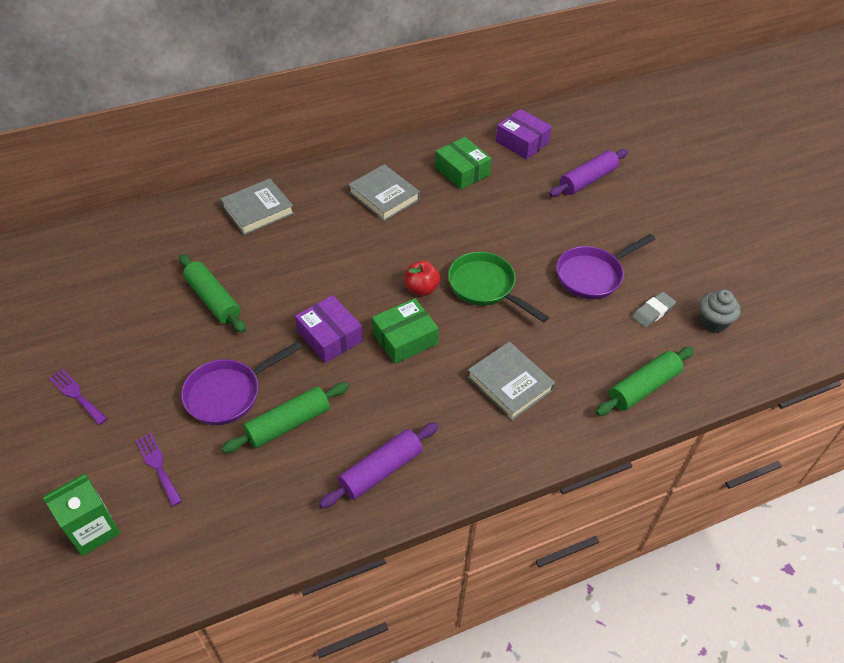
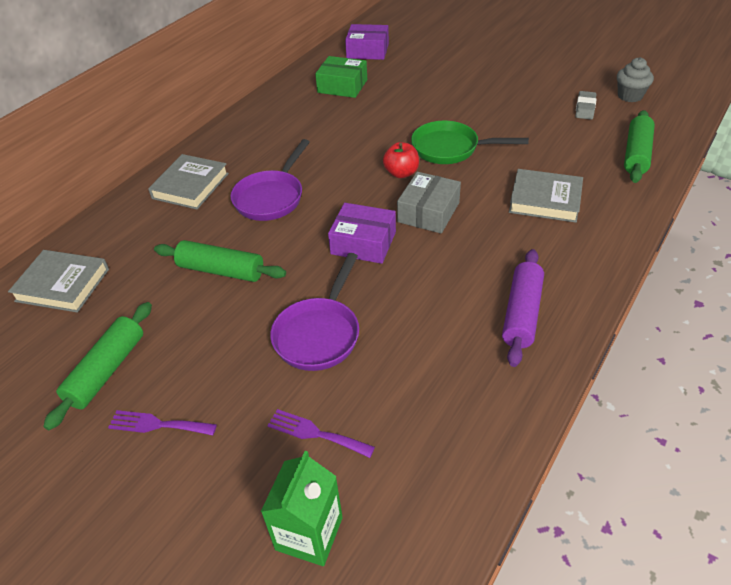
camera: 30 degrees left, 5 degrees down
(288, 423) = (402, 325): green rolling pin -> green rolling pin (106, 370)
(384, 196) = (296, 128): grey book -> grey book (62, 285)
(405, 338) = (428, 212): green box -> grey box
(587, 180) = (444, 53): purple rolling pin -> none
(593, 275) = (518, 106): purple pan -> purple pan (271, 197)

